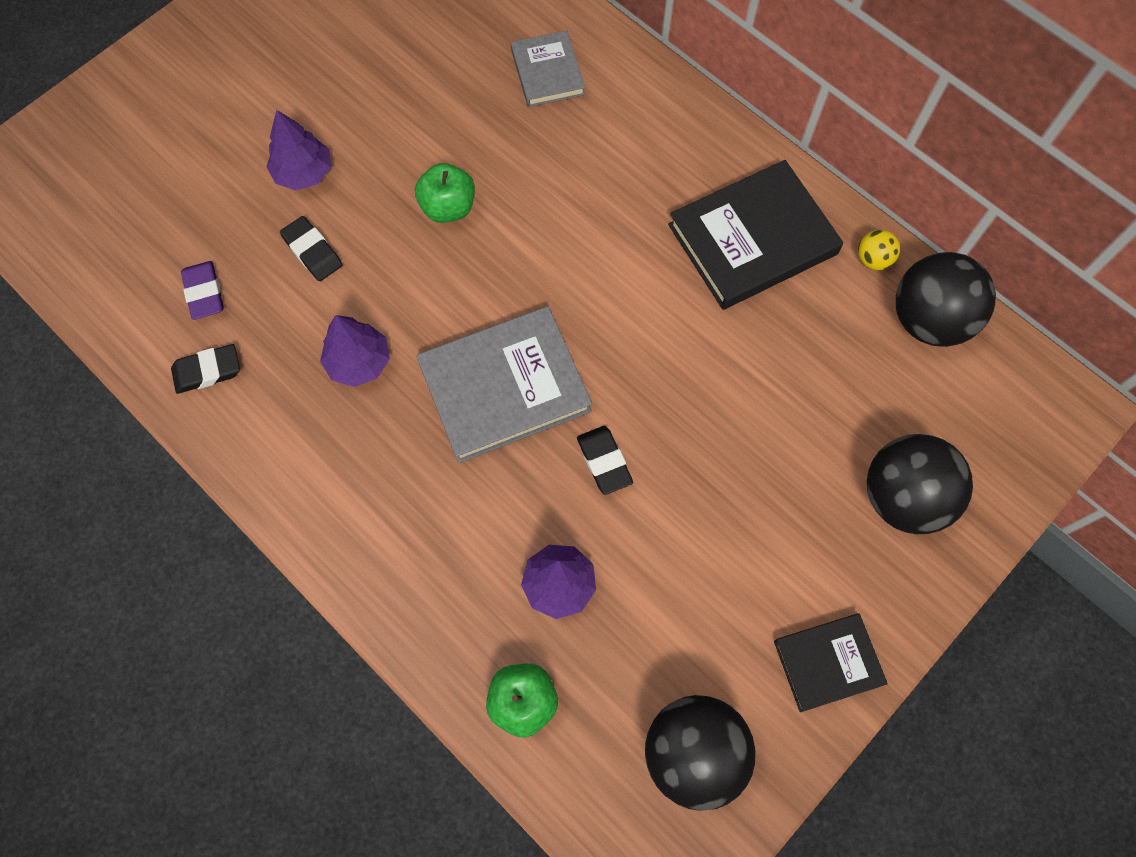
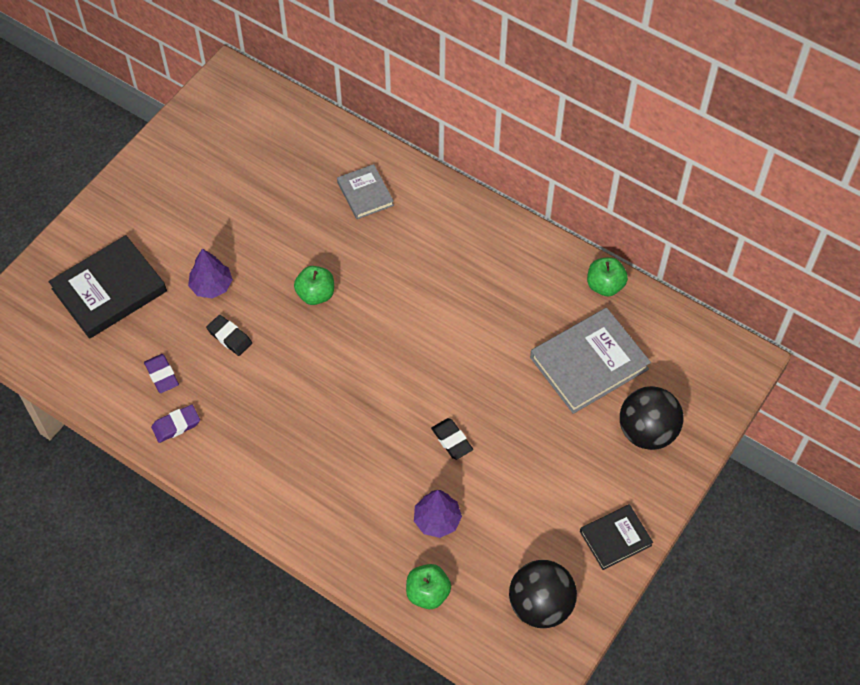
camera: 10 degrees left, 10 degrees down
(207, 371) = (176, 425): black eraser -> purple eraser
(358, 362) = (277, 403): purple tree -> none
(504, 387) = (377, 404): grey book -> grey book (589, 363)
(752, 240) = (524, 285): black book -> black book (109, 290)
(873, 259) = (605, 286): yellow ball -> green apple
(928, 320) = (647, 319): black ball -> none

